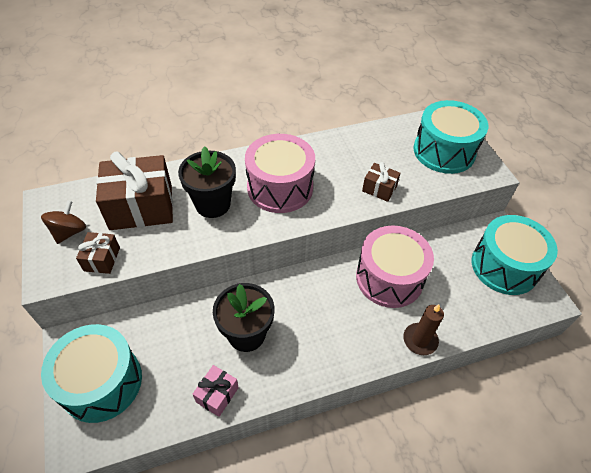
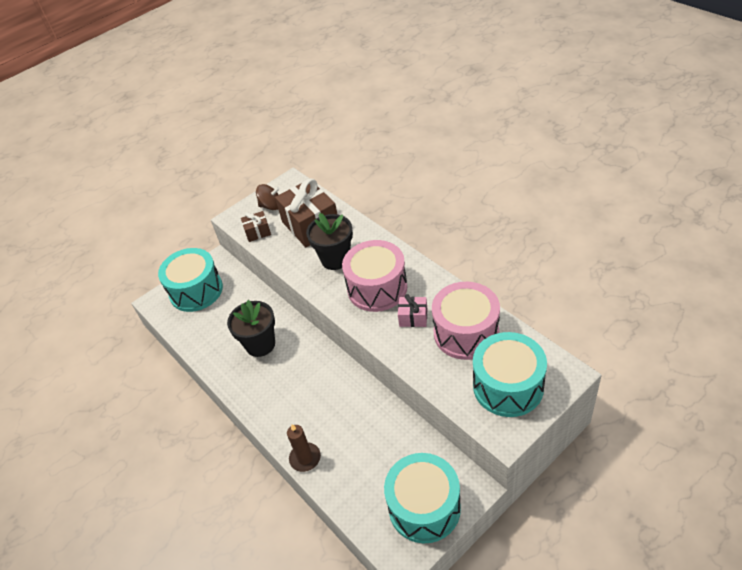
camera: 75 degrees right, 5 degrees down
(217, 395) = (209, 350): pink gift -> pink gift (413, 318)
(379, 189) = (419, 353): brown gift -> none
(389, 278) = (358, 415): pink drum -> pink drum (466, 333)

